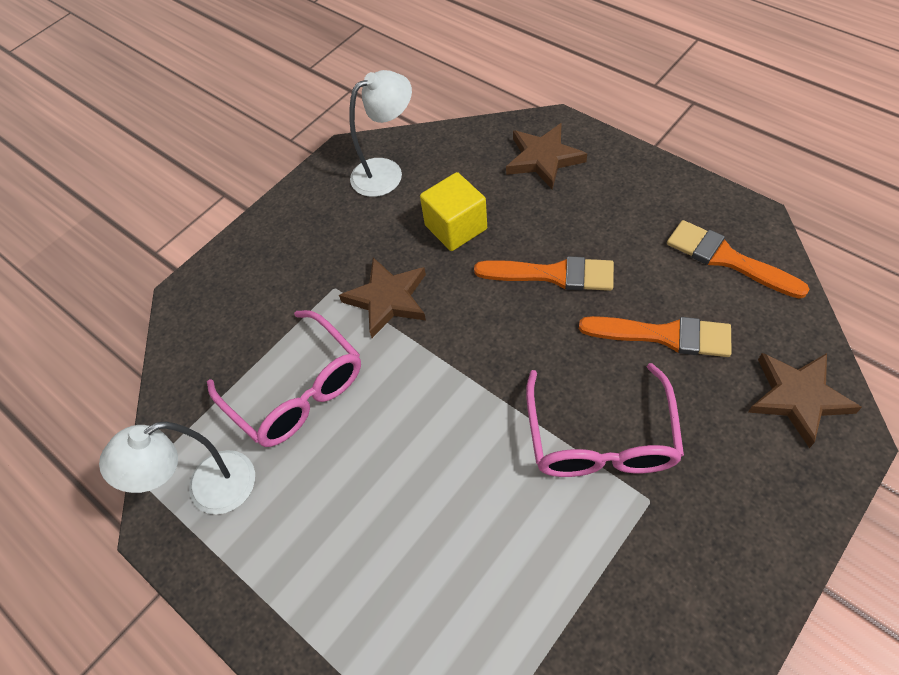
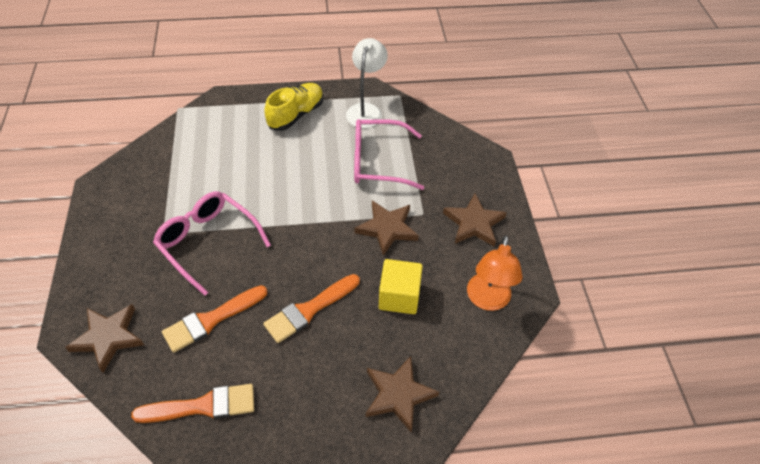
camera: 125 degrees right, 5 degrees down
(300, 571) = (296, 115): none -> yellow shoe
(303, 241) = (474, 223): none -> brown star
(386, 172) = (487, 300): white lamp -> orange lamp

